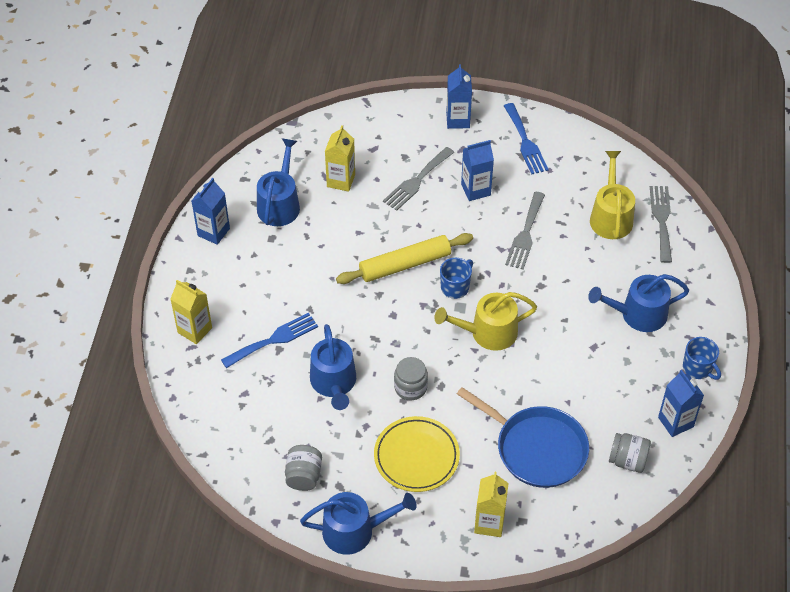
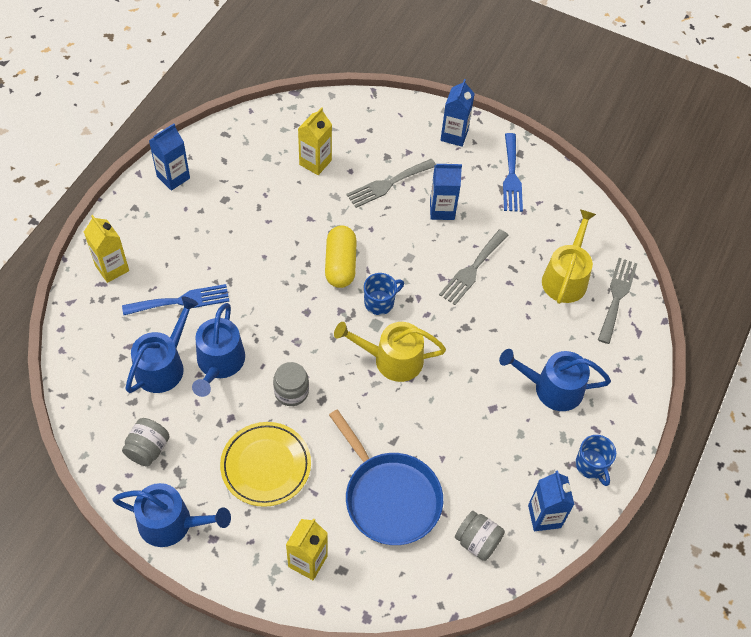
camera: 15 degrees right, 5 degrees up
(280, 204) = (247, 168): blue watering can -> blue watering can (163, 365)
(405, 264) = (340, 264): yellow rolling pin -> yellow capsule

